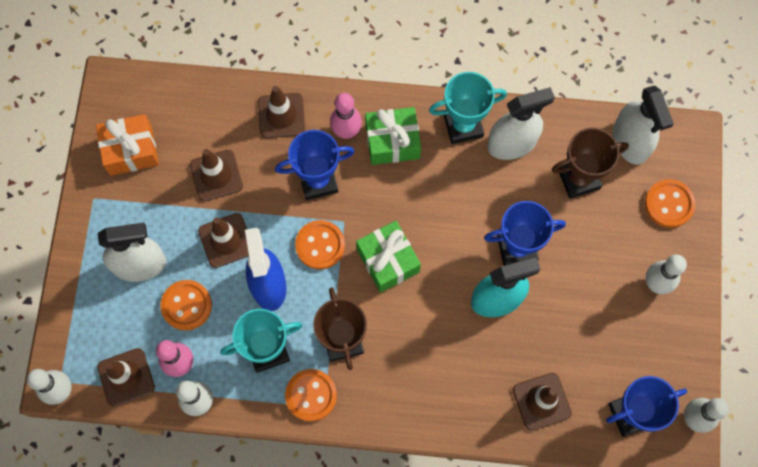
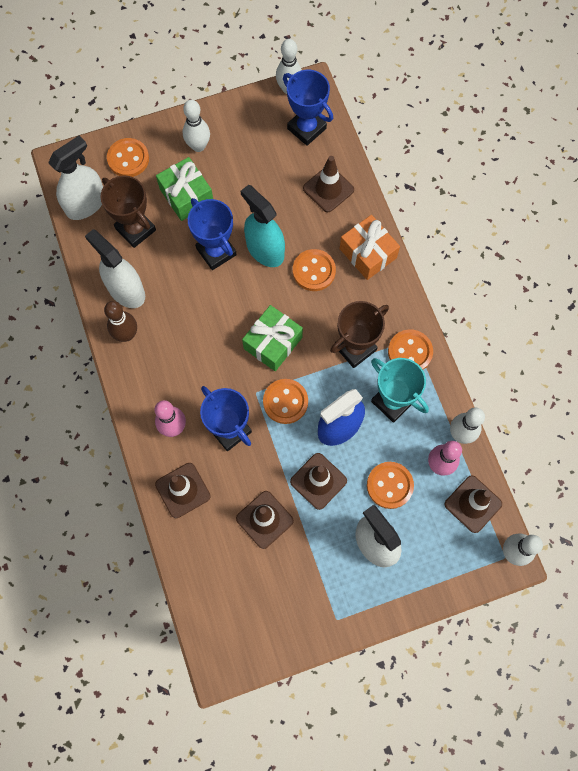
camera: 115 degrees left, 0 degrees up
(131, 150) = (276, 610): orange gift -> orange gift (368, 253)
(392, 141) = (166, 385): green gift -> green gift (186, 196)
(449, 339) = (314, 271): none -> orange button
(463, 126) = (126, 334): turquoise trophy -> brown bowling pin

